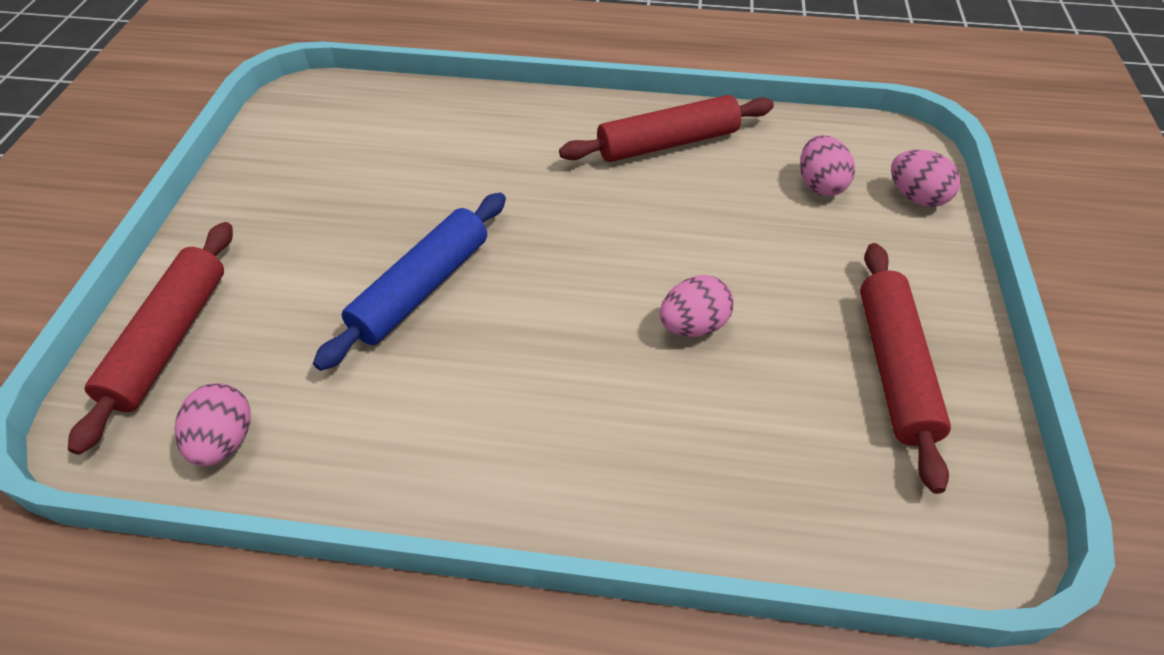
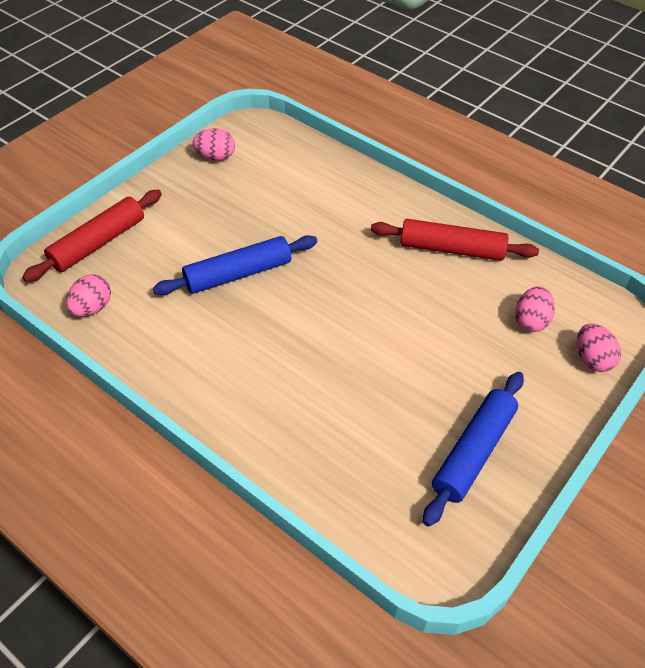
camera: 30 degrees right, 0 degrees up
(693, 325) = (372, 368): pink egg -> pink egg (215, 157)
(893, 368) = (473, 452): red rolling pin -> blue rolling pin

